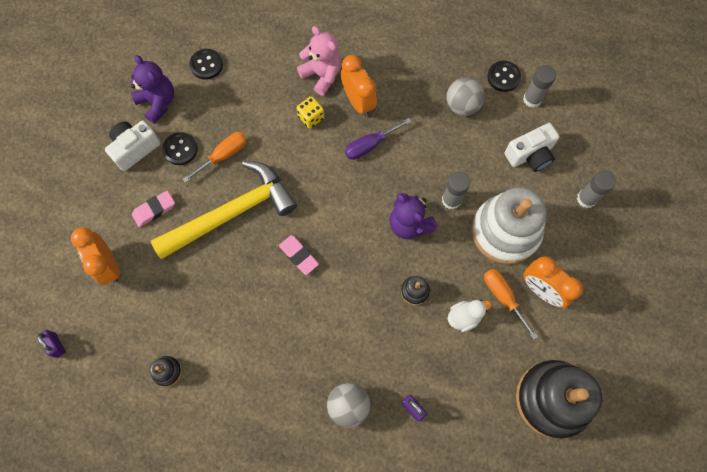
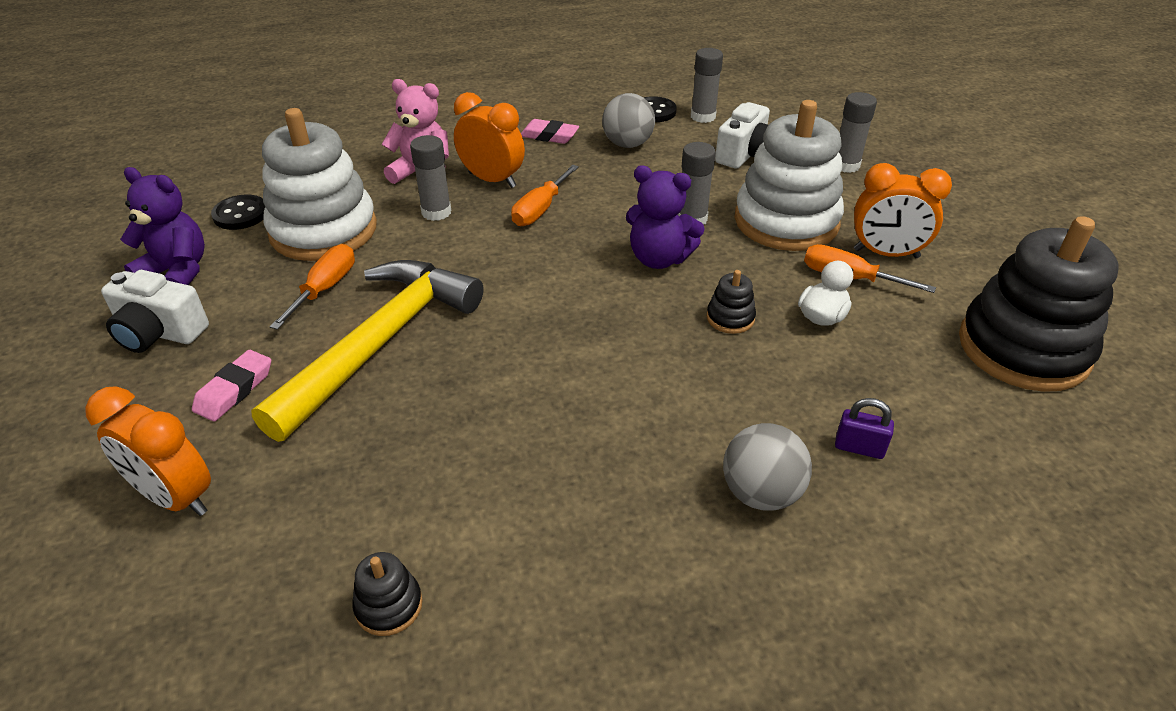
camera: 30 degrees left, 30 degrees down
(56, 345) = (101, 681): purple padlock -> none
(135, 148) = (159, 333): white camera -> white camera turned 90 degrees counterclockwise
(180, 149) = (245, 307): black button -> none
(243, 103) = (323, 230): none -> white stacking toy
(299, 255) = (526, 348): pink eraser -> pink eraser (549, 136)
(311, 117) = (436, 212): yellow dice -> grey glue stick
(370, 145) = (540, 209): purple screwdriver -> orange screwdriver

